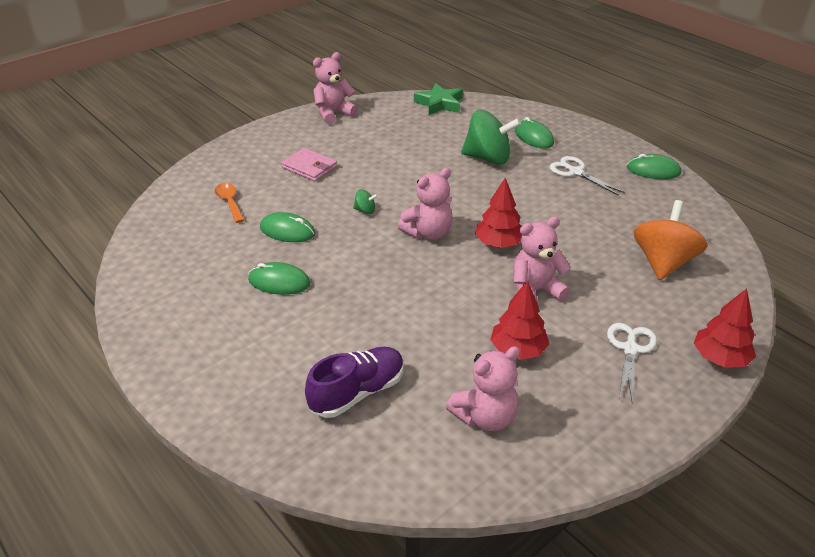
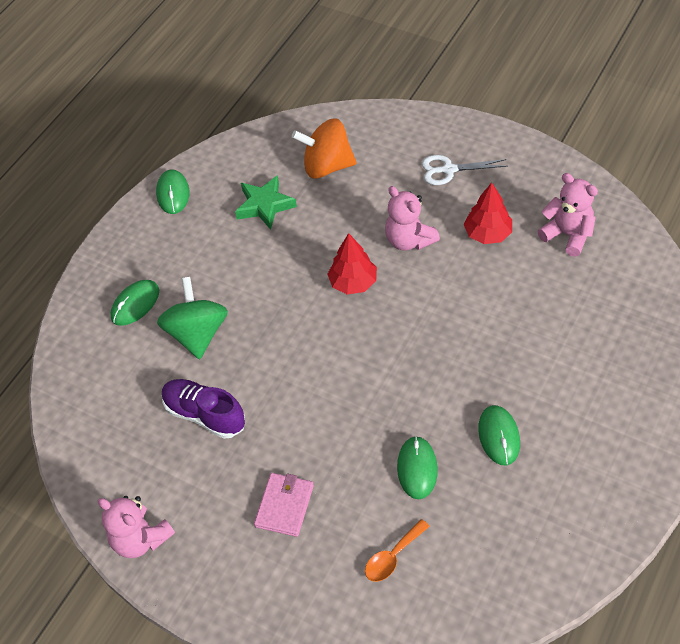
camera: 105 degrees left, 15 degrees up
(357, 392) = (593, 319): purple shoe -> purple shoe (205, 415)
(365, 210) = (348, 411): green spinning top -> none
(428, 233) = (362, 342): pink teddy bear -> none
(439, 104) = (77, 423): green star -> green star (265, 205)
(575, 172) = (199, 252): white scissors -> none
(720, 358) = (430, 121): red tree -> none

